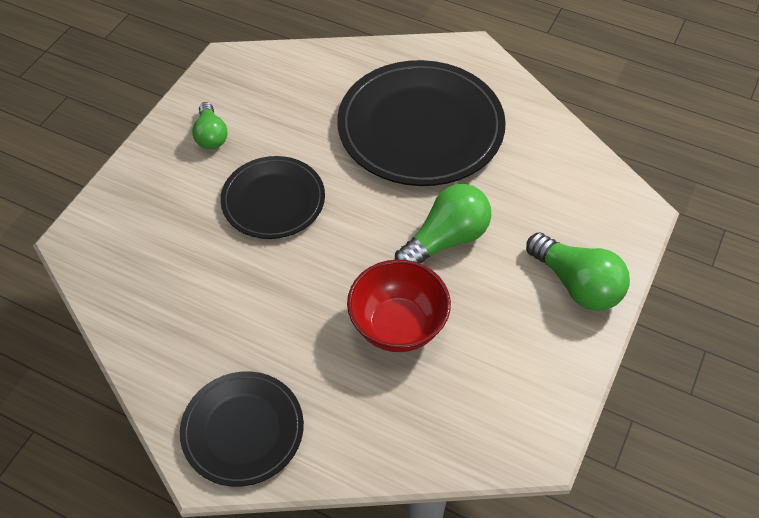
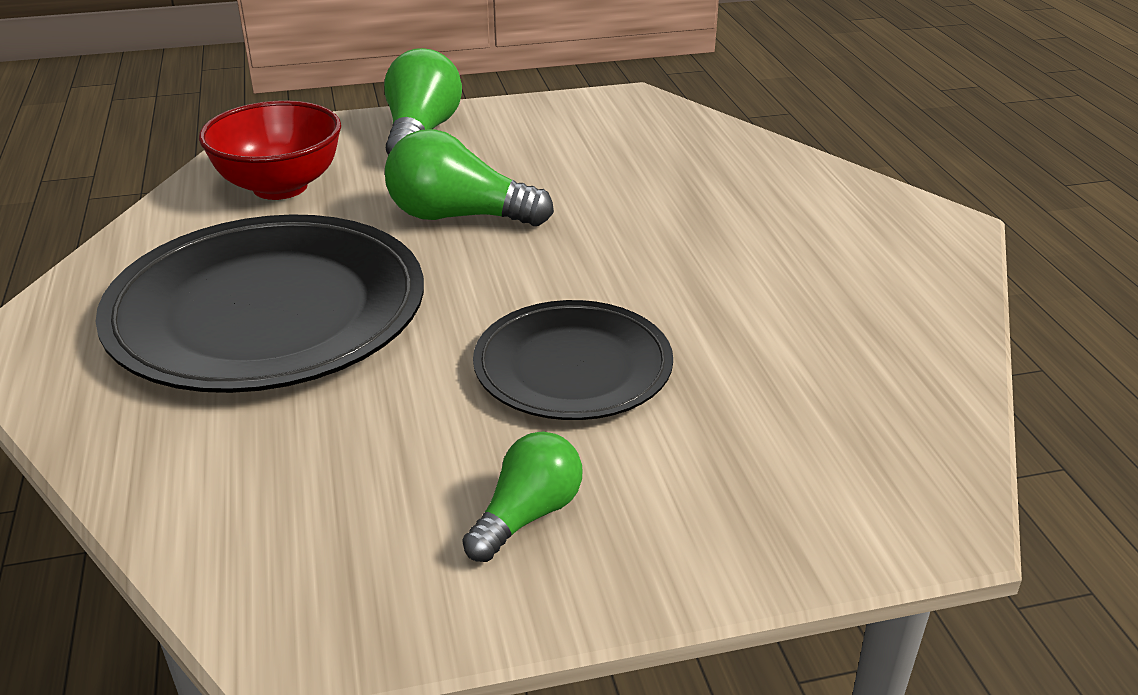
camera: 130 degrees left, 20 degrees down
(242, 430) = (880, 224): black plate -> none
(398, 326) = (620, 198): red bowl -> red bowl (280, 187)

